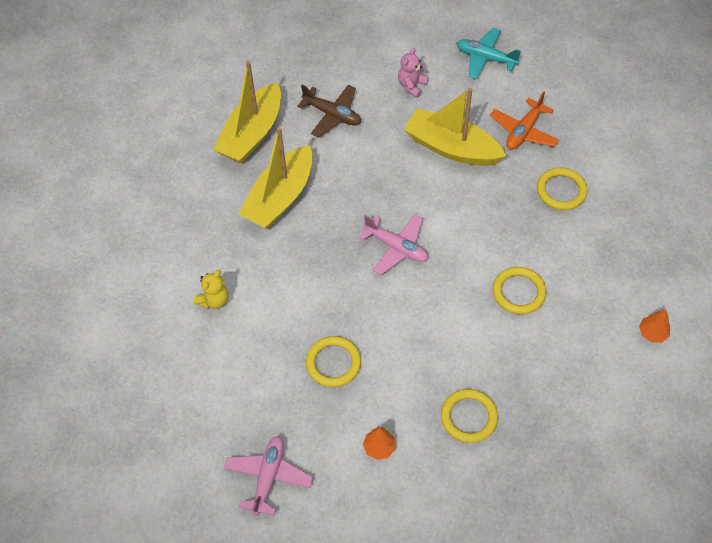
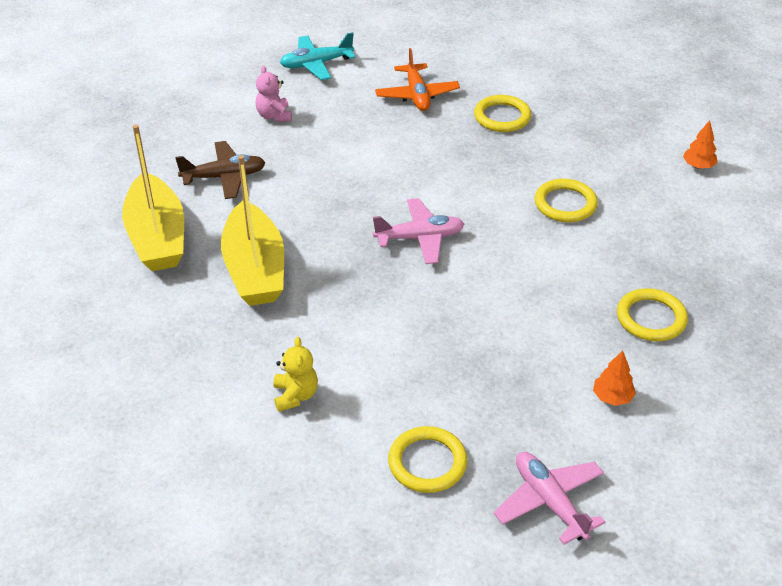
camera: 45 degrees left, 15 degrees down
(333, 363) = (483, 363): yellow ring -> yellow ring (427, 462)
(452, 148) = (371, 139): yellow boat -> none

